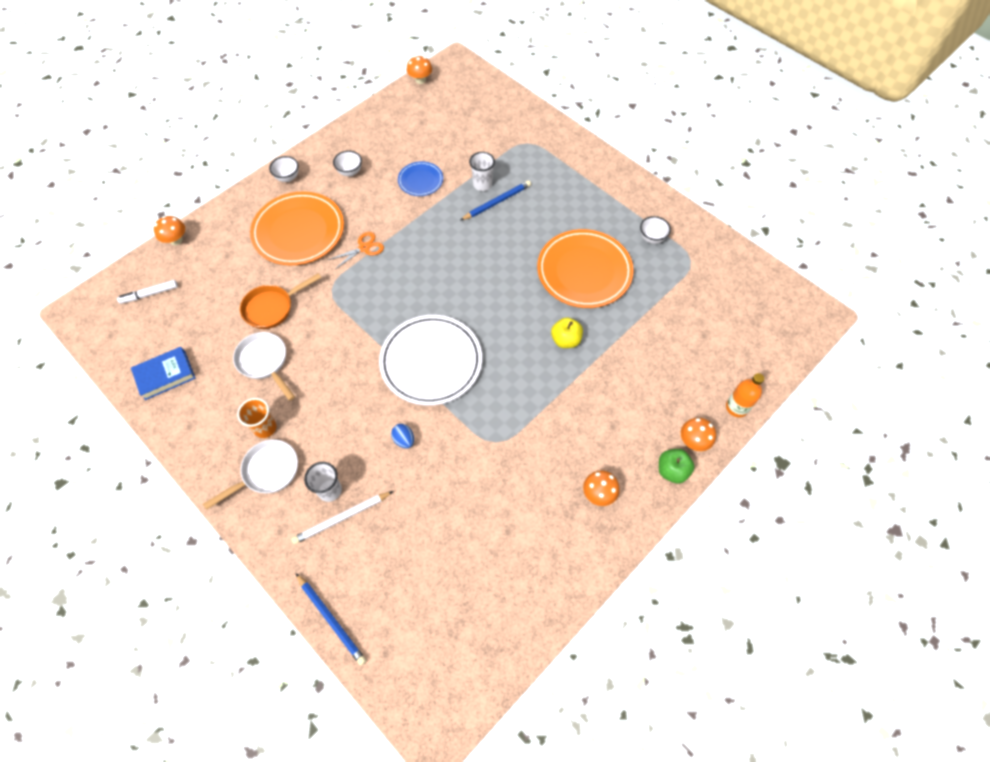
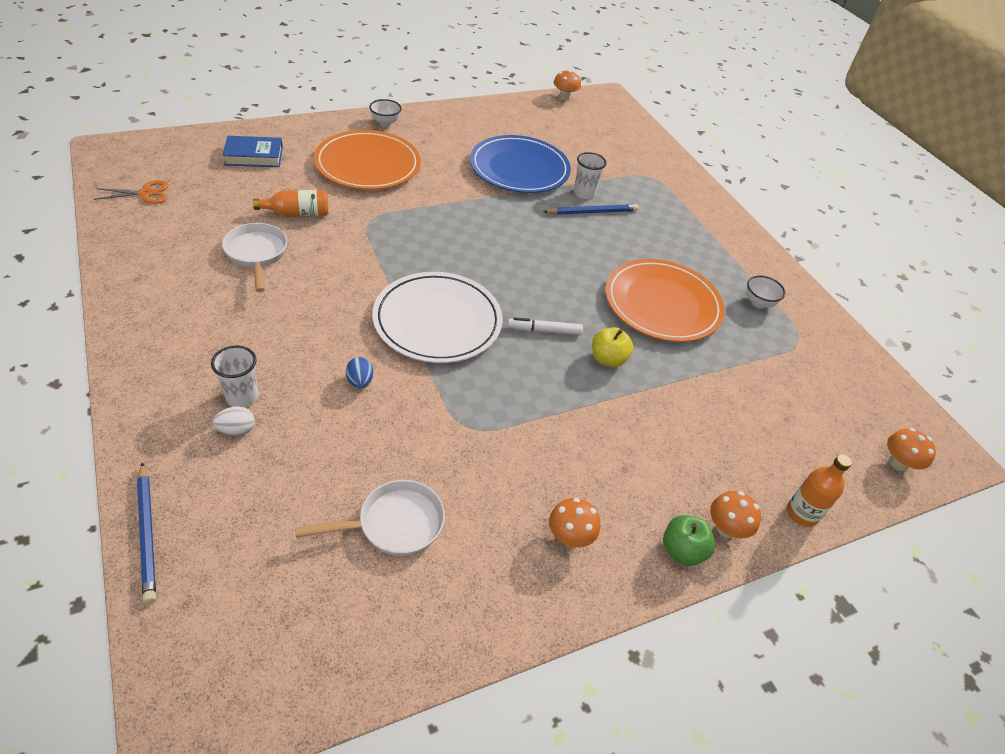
camera: 15 degrees right, 15 degrees down
(149, 294) = (185, 161): white marker -> white marker (544, 331)
(165, 375) = (148, 228): blue book -> blue book (254, 156)
(176, 240) = (243, 130): orange mushroom -> orange mushroom (898, 463)
(265, 428) = (214, 310): orange cup -> none
(267, 472) = (186, 351): white pan -> white pan (394, 524)
(272, 308) = (297, 213): orange pan -> orange bottle
(342, 518) = (236, 430): white pencil -> white egg
(350, 172) = (450, 139): white bowl -> none
(364, 248) = (426, 200): orange scissors -> orange scissors (146, 193)
(420, 180) = (519, 168): blue plate -> blue plate, size x1.94

